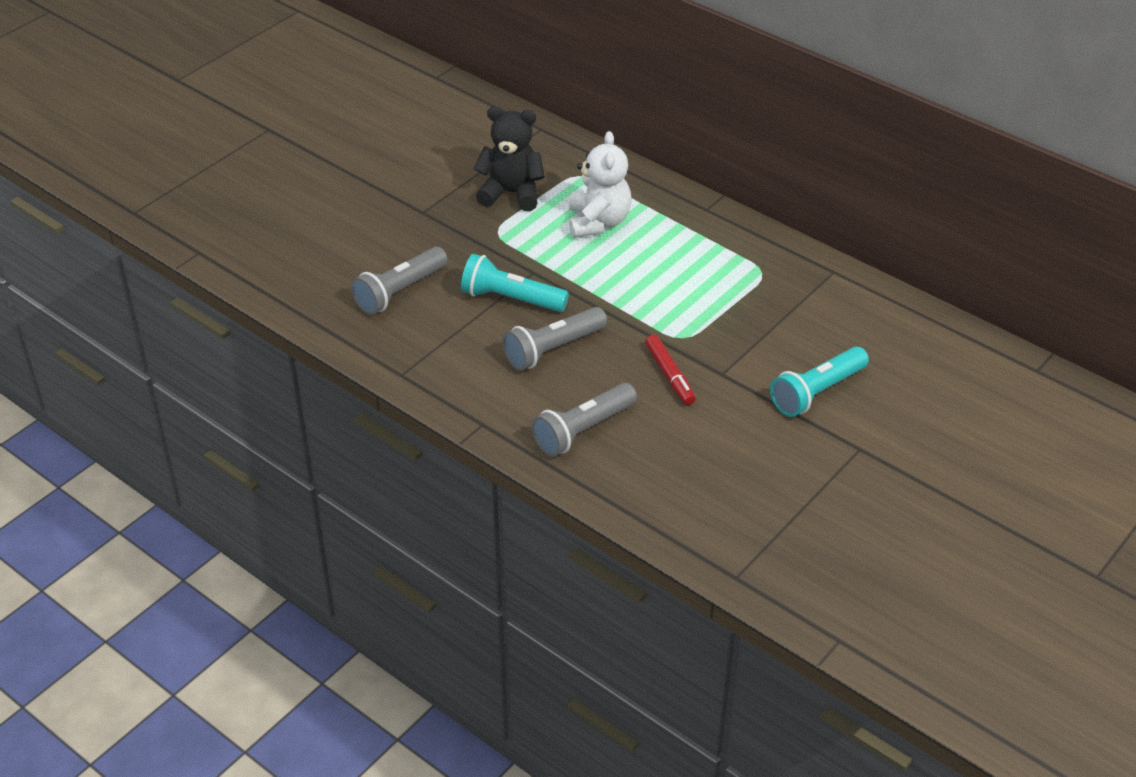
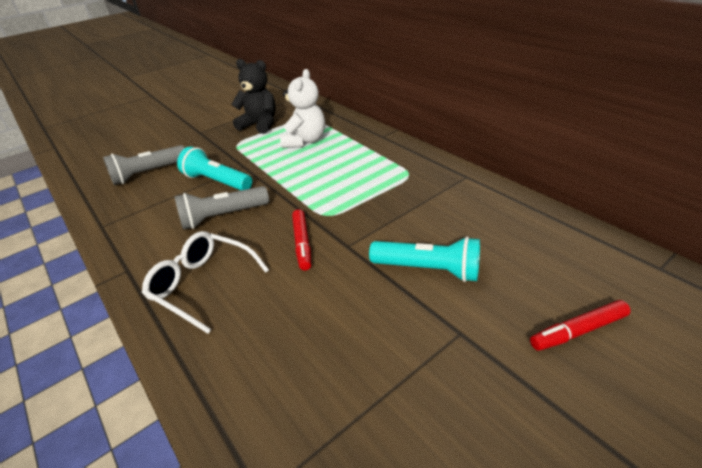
camera: 15 degrees right, 5 degrees down
(582, 430) = (202, 284): grey flashlight -> white glasses
(816, 392) = (428, 270): turquoise flashlight -> turquoise flashlight turned 135 degrees counterclockwise
(961, 435) = (578, 331): none -> red marker

